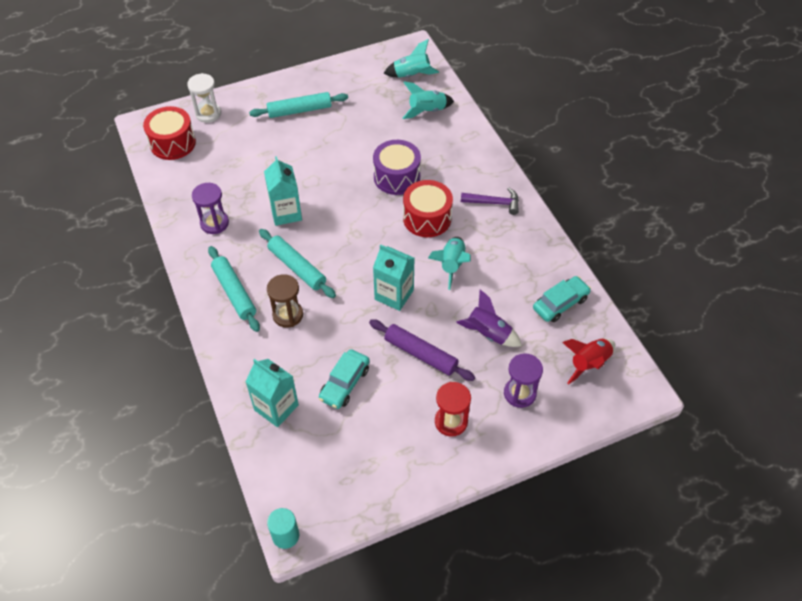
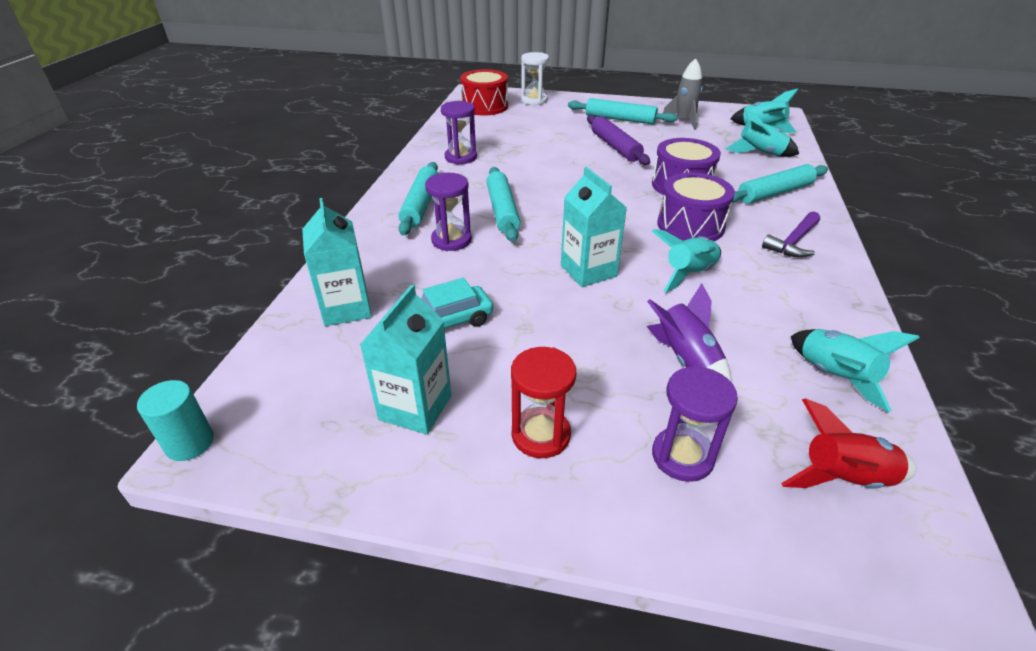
camera: 35 degrees right, 15 degrees down
(286, 213) = (535, 172): turquoise carton -> turquoise carton (415, 407)
(288, 315) = (451, 240): brown hourglass -> purple hourglass
(349, 90) = (683, 121): none -> grey rocket
(421, 354) = (569, 338): purple rolling pin -> purple rolling pin (615, 147)
(427, 218) = (690, 225): red drum -> purple drum
(459, 155) = (774, 193): none -> turquoise rolling pin
(494, 203) = (793, 242): purple hammer -> purple hammer turned 90 degrees clockwise
(560, 303) = (834, 377): turquoise car -> turquoise rocket

